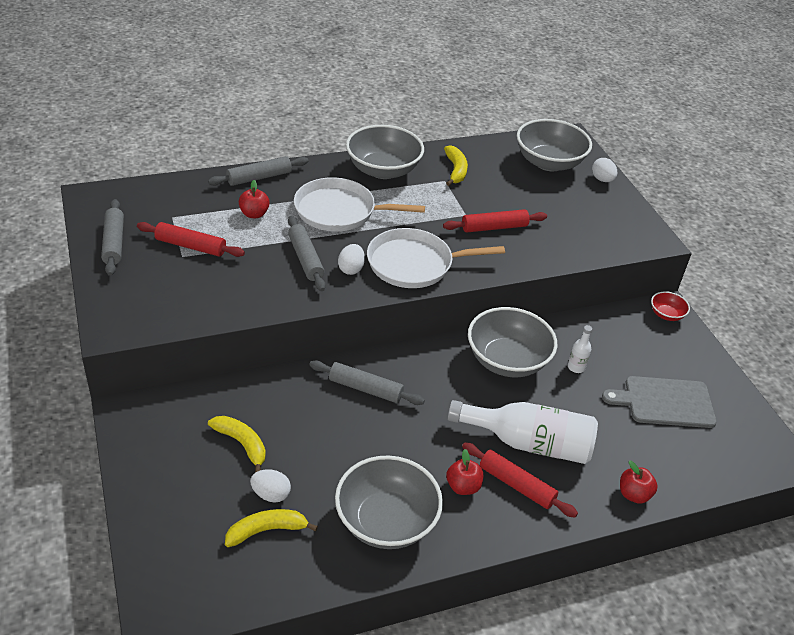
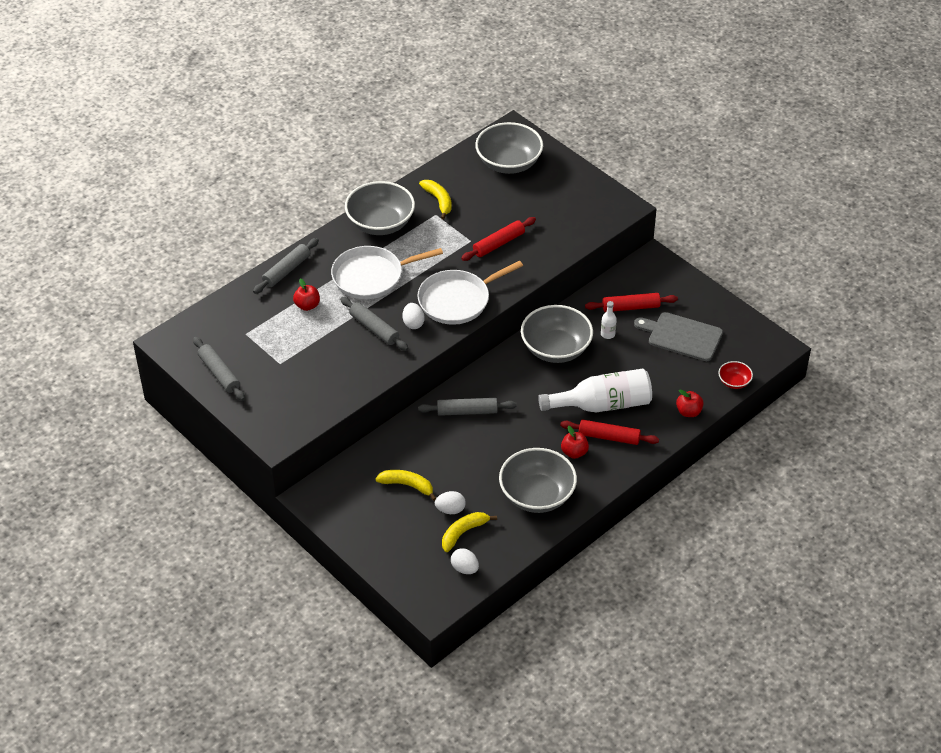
camera: 20 degrees left, 5 degrees up
(190, 246) = (280, 352): red rolling pin -> red rolling pin (630, 307)
(602, 179) = (559, 164): white egg -> white egg (464, 568)
(665, 402) = (682, 336): grey cutting board -> grey cutting board turned 45 degrees clockwise
(666, 314) = (654, 263): red bowl -> red bowl (734, 382)

